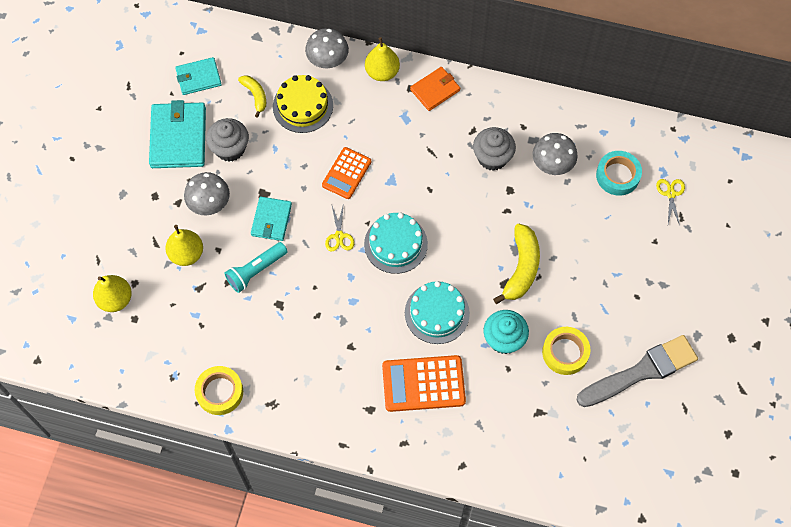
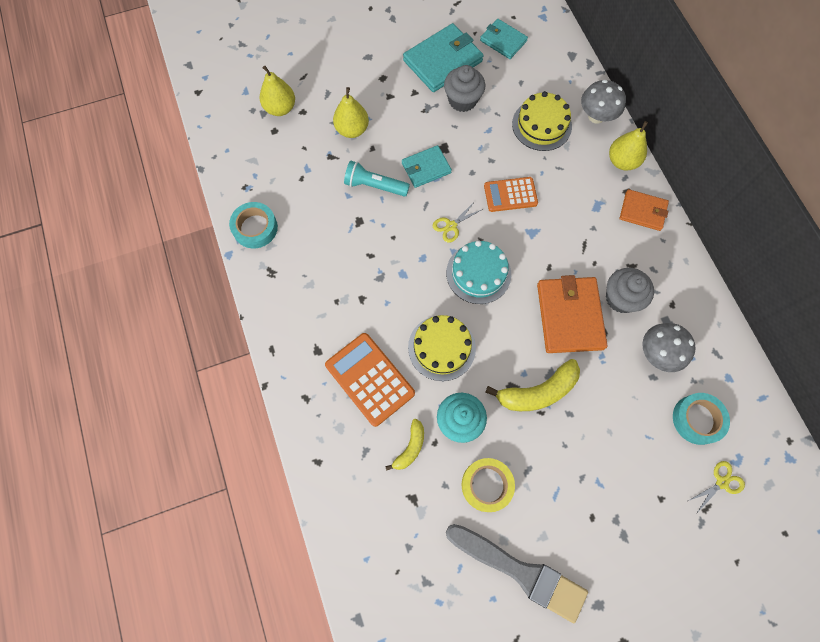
camera: 55 degrees right, 5 degrees up
(209, 204) = (405, 117): grey mushroom -> none
(220, 392) = (255, 228): yellow tape -> turquoise tape
(255, 95) = (521, 87): yellow banana -> yellow banana (410, 447)
(437, 313) = (441, 347): turquoise cake -> yellow cake
(479, 203) = (569, 316): none -> orange wallet

